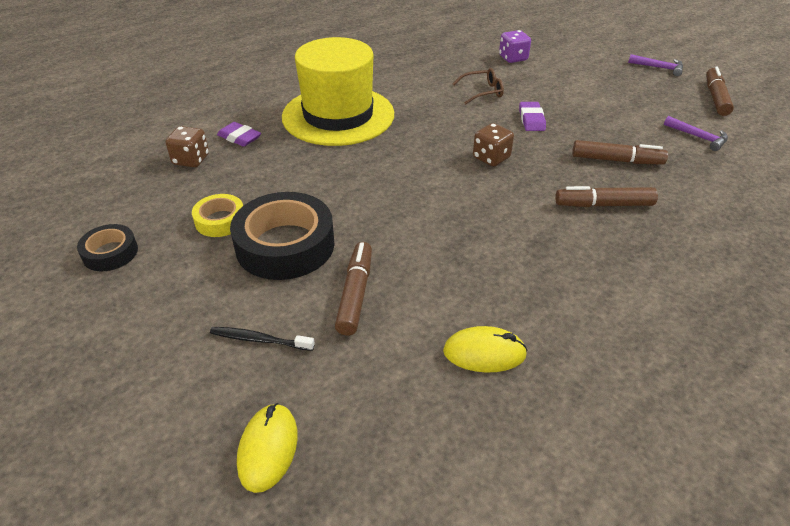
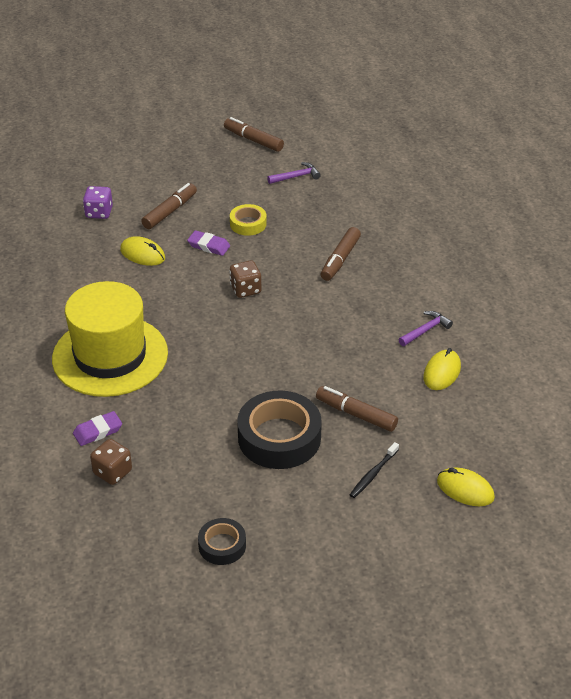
camera: 65 degrees left, 0 degrees up
(220, 220) = (222, 469): yellow tape -> yellow tape (248, 224)
(482, 92) = (142, 254): brown glasses -> yellow mouse
(616, 160) = (295, 229): brown marker -> brown marker (170, 211)
(659, 68) = (187, 143): purple hammer -> purple hammer (425, 330)

